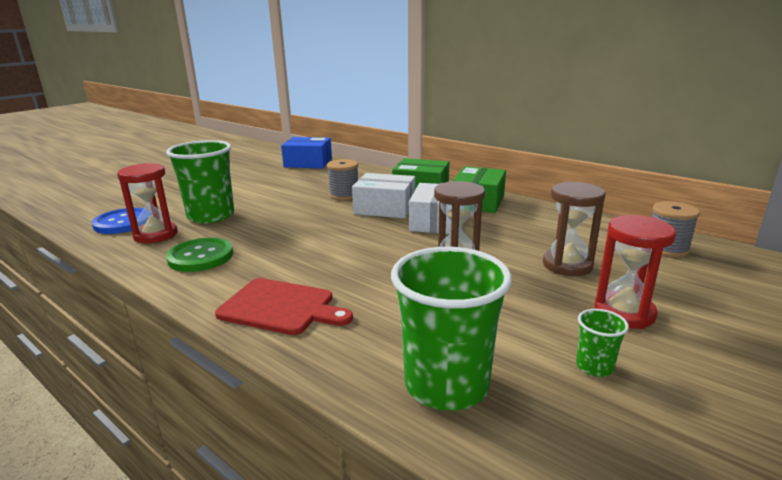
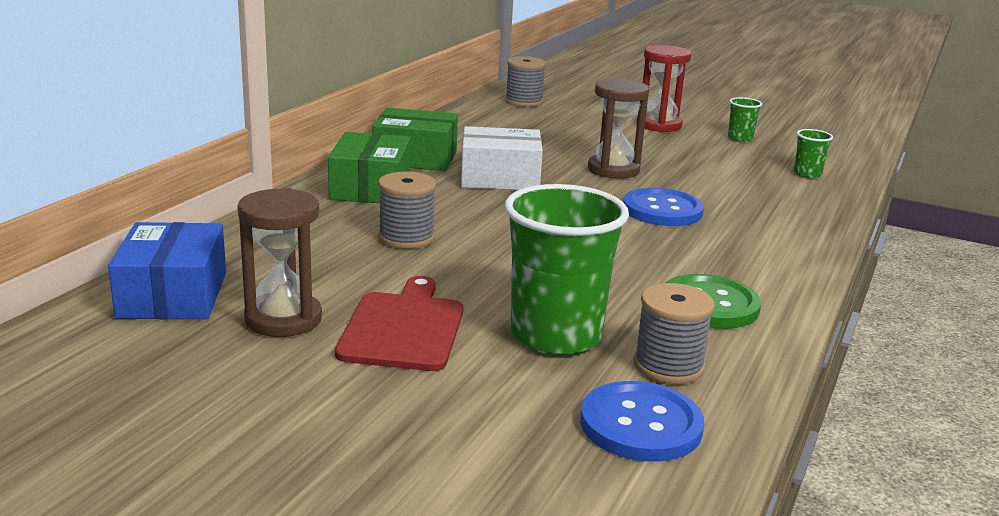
camera: 105 degrees left, 0 degrees up
(155, 235) = (668, 366): red hourglass -> grey spool
(280, 307) = (774, 236): red cutting board -> red cutting board (404, 328)
(357, 268) = (662, 210): none -> blue button
(385, 208) = (460, 207): white box -> none
(446, 385) = (807, 174): green cup -> green cup, size x0.44
(567, 265) = (585, 133): brown hourglass -> brown hourglass (283, 319)

